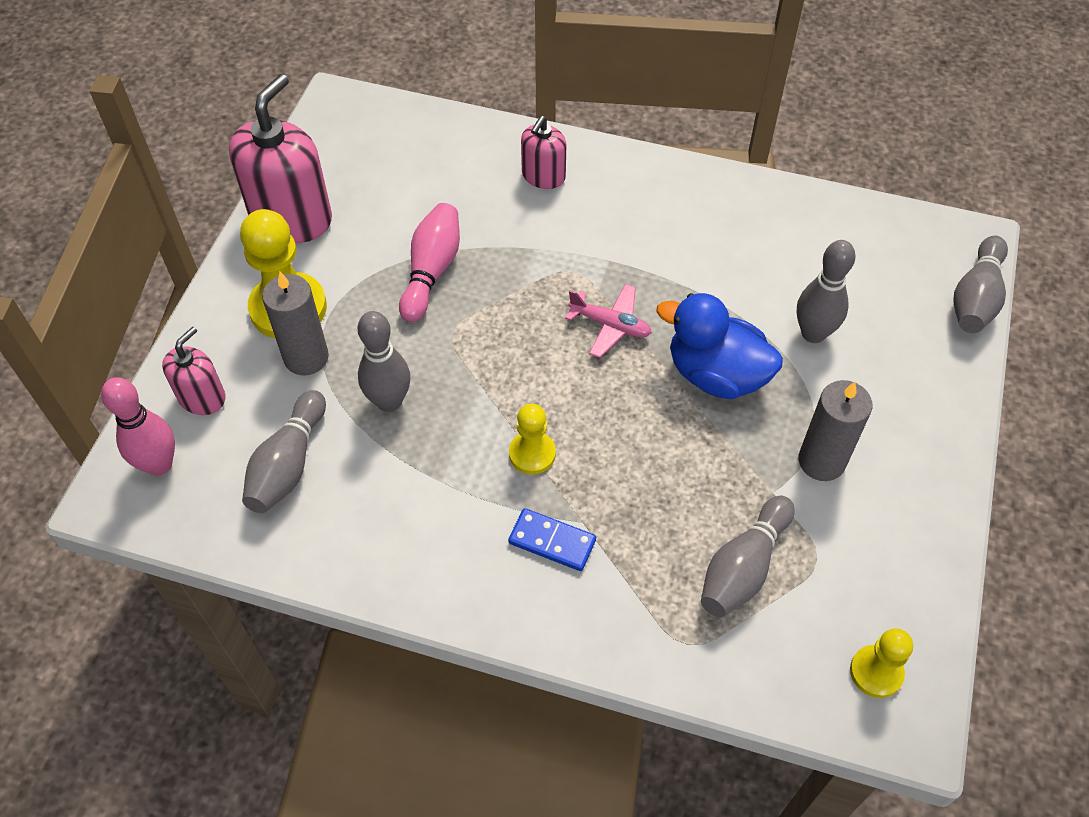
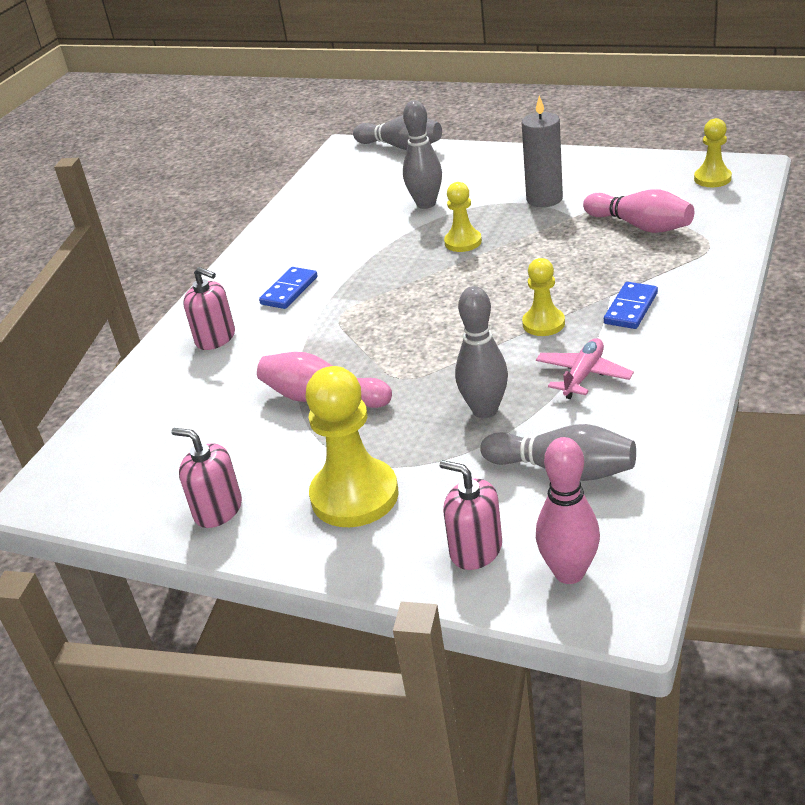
camera: 80 degrees left, 20 degrees down
(291, 218) = (218, 510): pink soap dispenser -> pink soap dispenser, size x0.54
(306, 357) = (425, 473): grey candle -> none
(610, 325) = (406, 292): pink plane -> pink plane (583, 375)
(625, 223) = (289, 291): none -> blue domino
(716, 374) = (463, 242): blue duck -> yellow pawn
(743, 567) = (640, 226): grey bowling pin -> pink bowling pin

